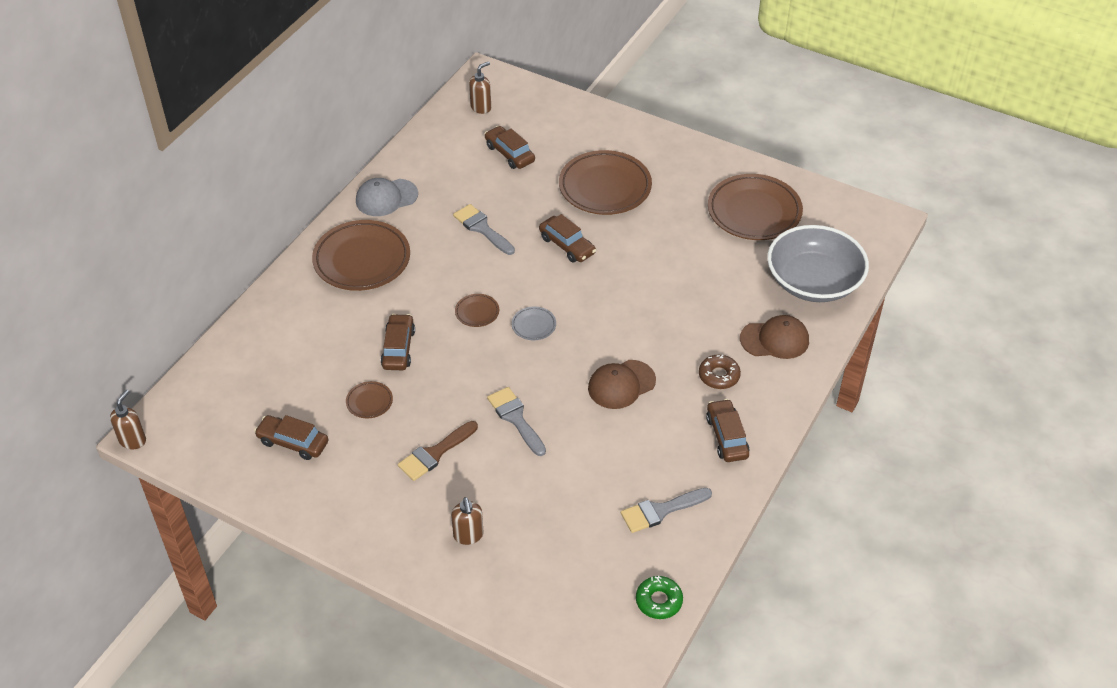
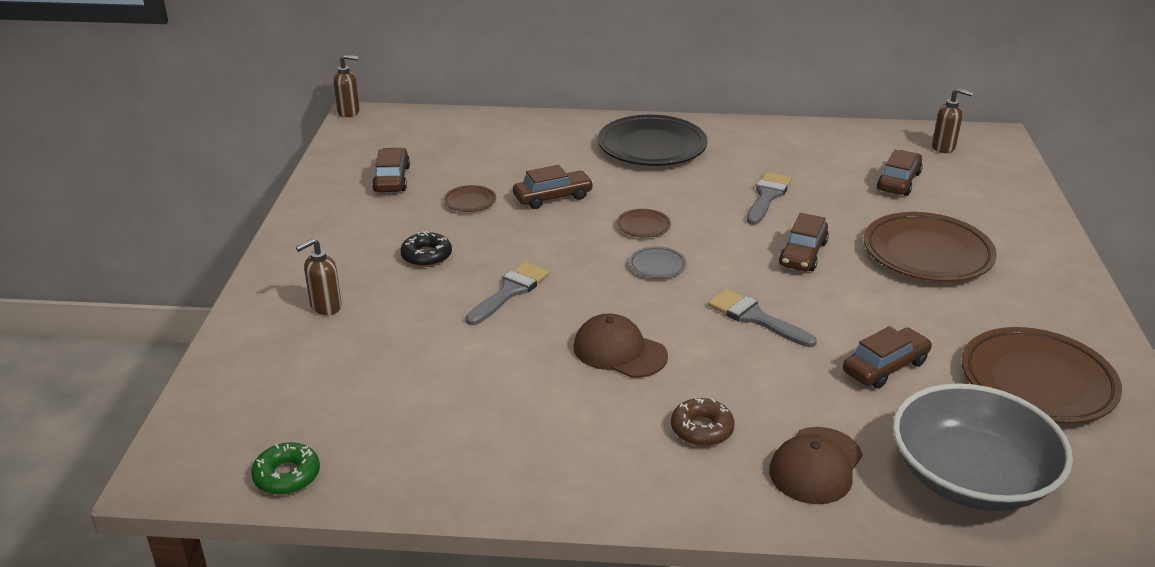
camera: 65 degrees right, 15 degrees down
(362, 260) = (652, 147): brown plate -> black plate
(386, 198) = (748, 136): grey cap -> none
(435, 453) = (426, 256): brown brush -> black donut
(661, 511) = (435, 438): grey brush -> grey brush (755, 318)
(727, 436) = (599, 465): brown car -> brown car (885, 367)
(775, 339) = (816, 466): brown cap -> brown cap turned 60 degrees clockwise

